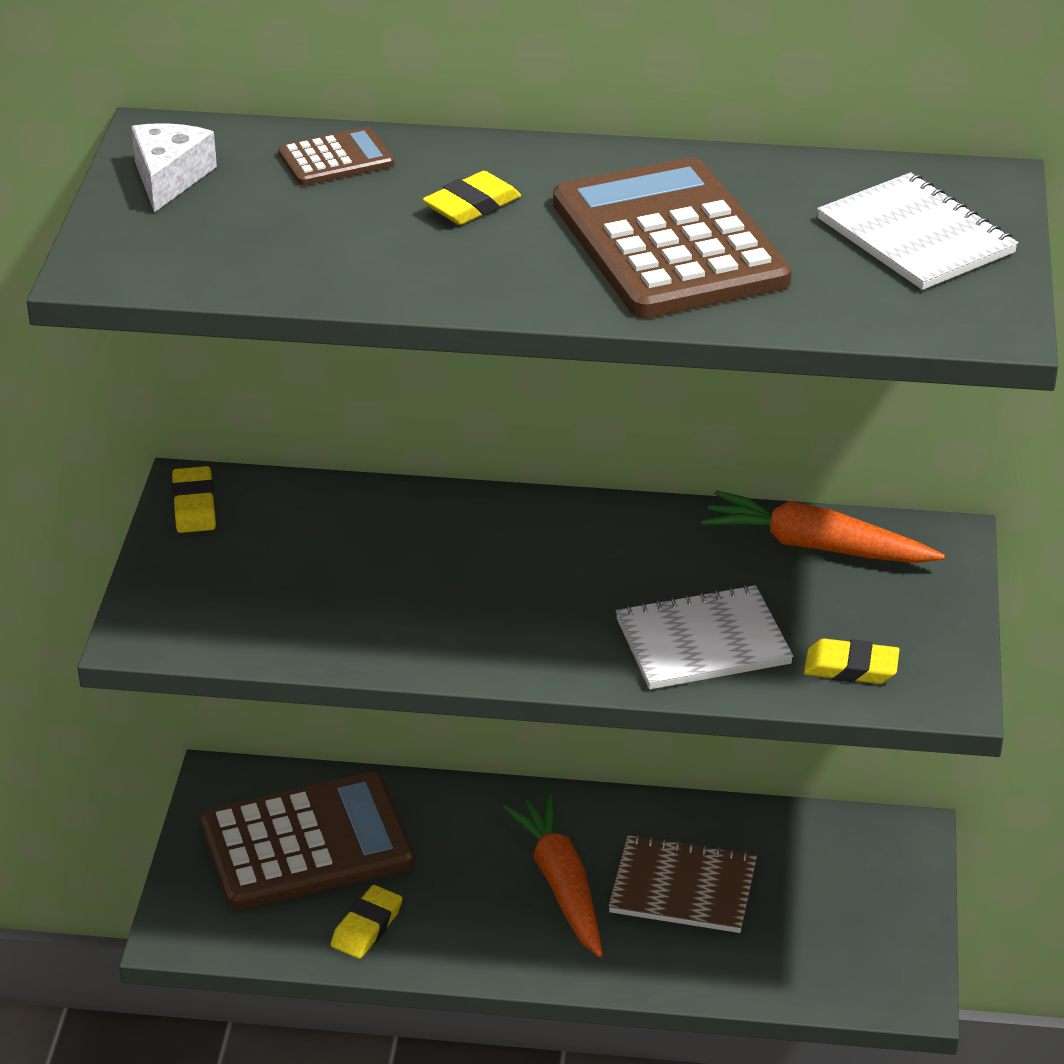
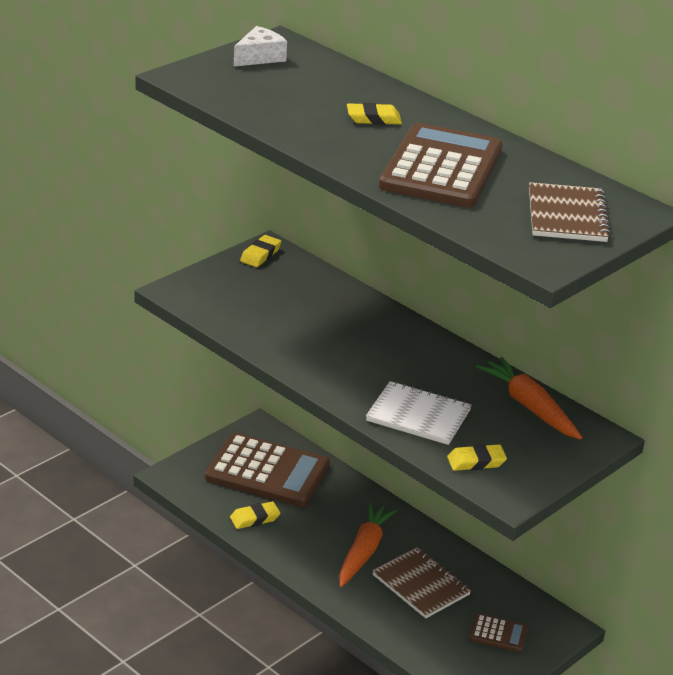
camera: 35 degrees right, 5 degrees down
(336, 159) = (342, 78): brown calculator -> brown calculator (498, 634)
(850, 668) = (476, 462): yellow eraser -> yellow eraser turned 60 degrees counterclockwise
(916, 236) = (567, 215): white notebook -> brown notebook

